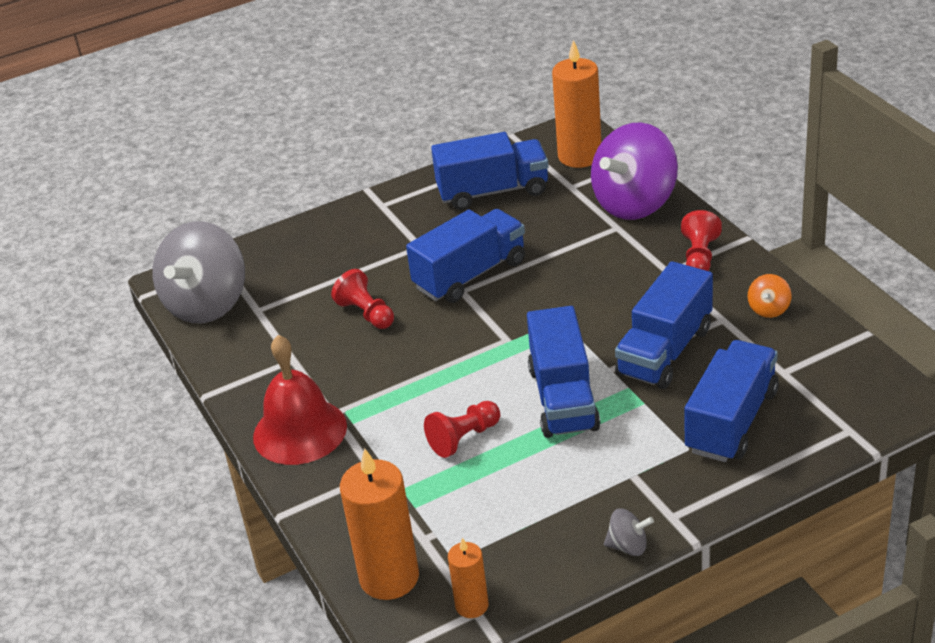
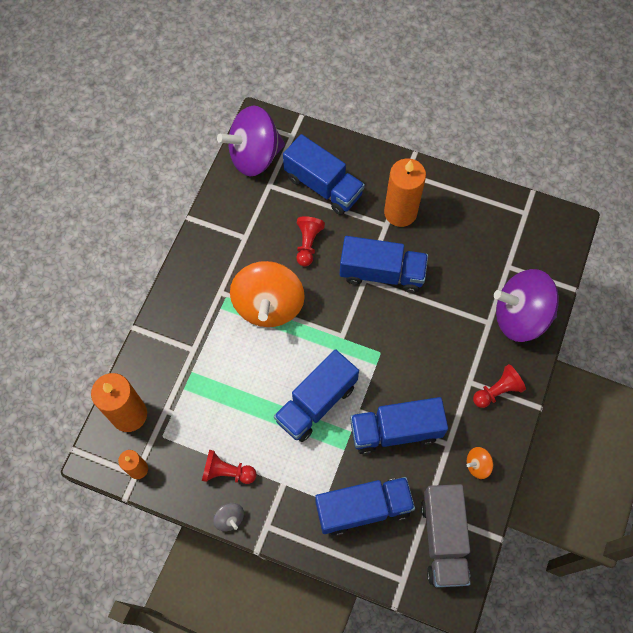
camera: 45 degrees right, 30 degrees up
(207, 304) = (254, 156): grey spinning top -> purple spinning top
(300, 431) = (196, 287): red bell -> none
(399, 380) = (268, 305): none -> orange spinning top
(464, 438) = (249, 374): red pawn -> red pawn (227, 472)
(493, 191) = (467, 225): blue truck -> blue truck (323, 186)
(579, 156) = (542, 248): orange candle -> orange candle (400, 212)
(830, 375) = (443, 539): none -> grey truck

